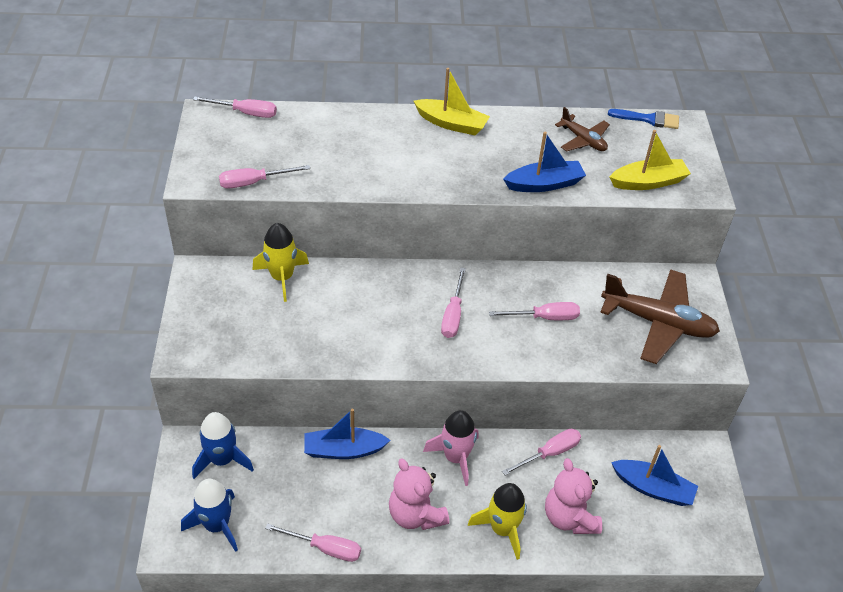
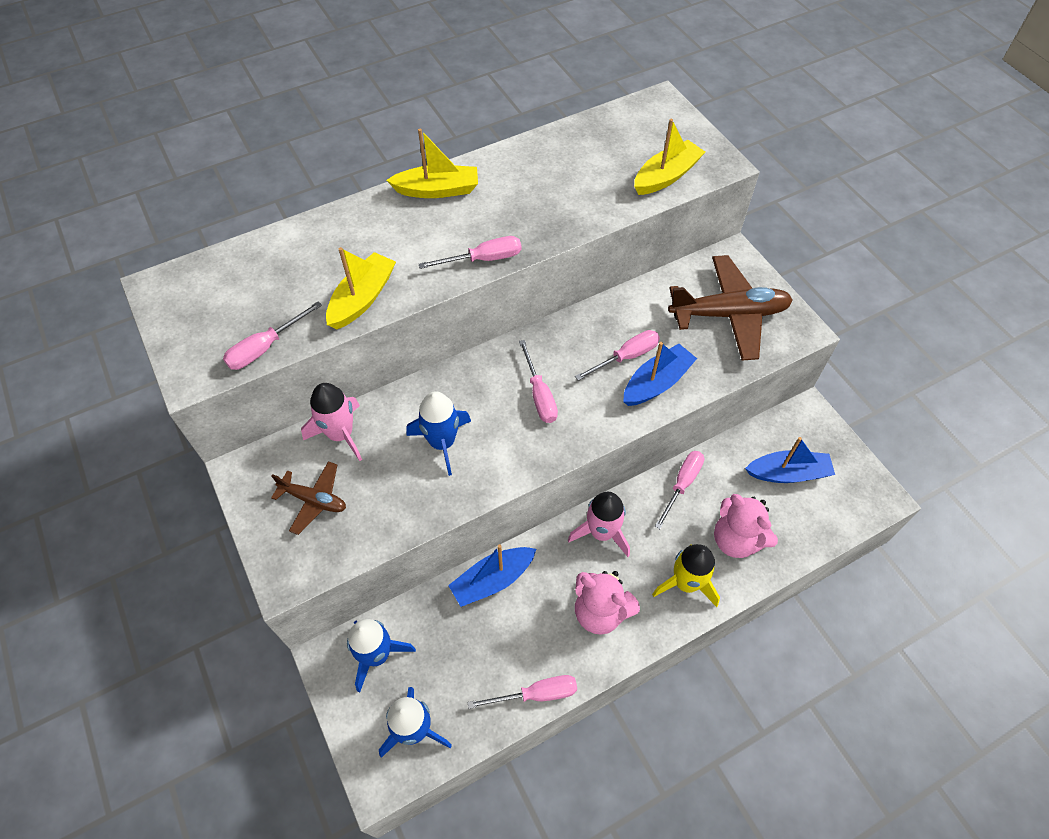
camera: 25 degrees left, 10 degrees up
(245, 113) = (203, 267): pink screwdriver -> pink screwdriver (483, 259)
(282, 277) = (340, 434): yellow rocket -> pink rocket
(344, 177) = (362, 298): none -> yellow boat
(354, 316) = (442, 442): none -> blue rocket
(544, 184) = (571, 219): blue boat -> blue boat (656, 383)
(583, 140) = (578, 156): brown plane -> brown plane (314, 500)
(648, 119) = (624, 109): blue brush -> none

